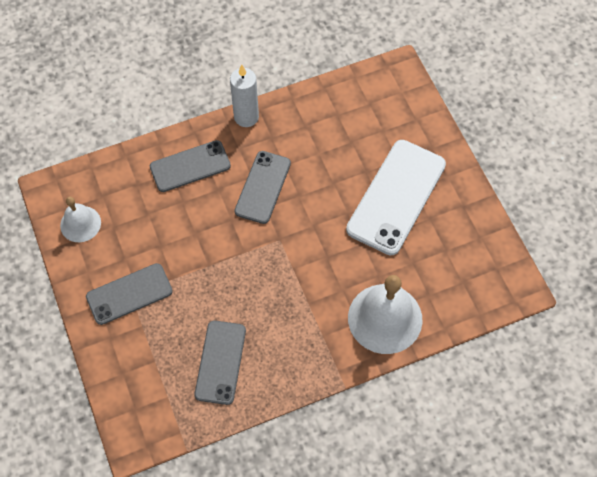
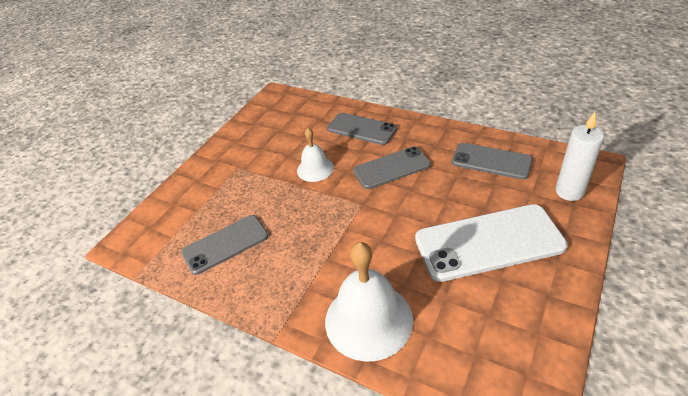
camera: 55 degrees right, 20 degrees down
(80, 224) = (266, 118): white bell -> white bell (315, 169)
(129, 294) = (237, 167): grey phone -> grey phone (491, 161)
(246, 117) = (432, 125): white candle -> white candle (569, 192)

